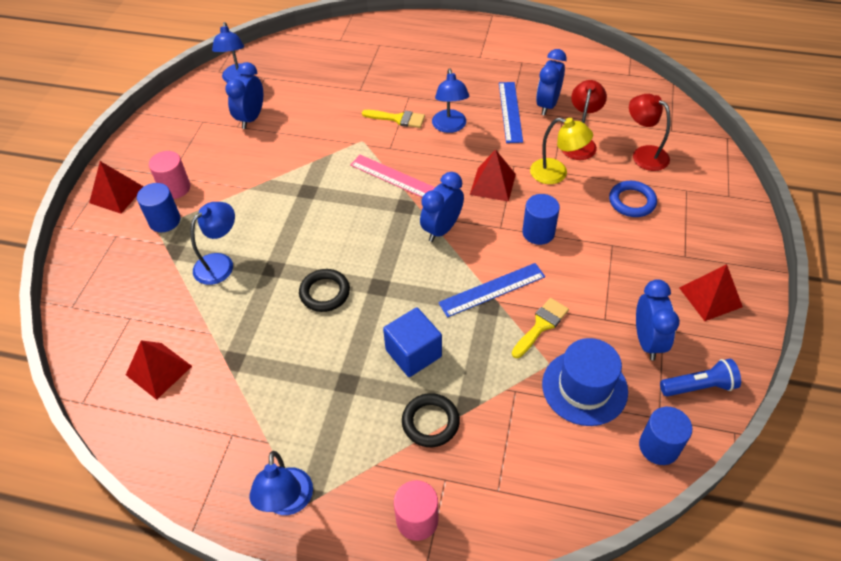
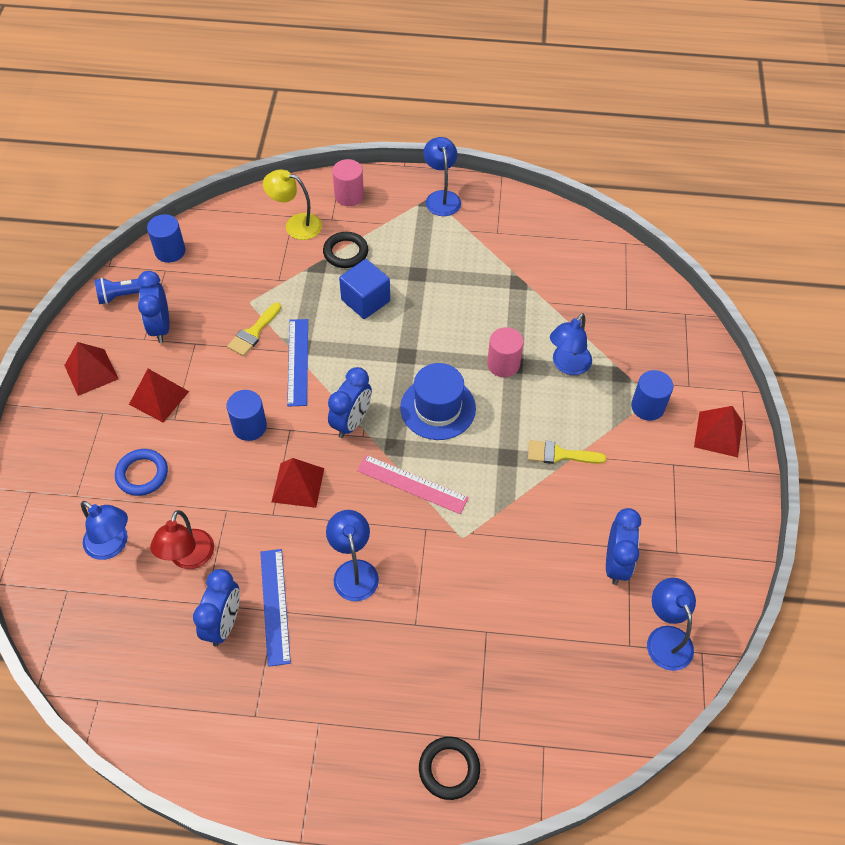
camera: 170 degrees right, 5 degrees up
(158, 370) = (577, 270): red pyramid -> red pyramid (159, 397)
(175, 188) = (658, 448): pink cylinder -> pink cylinder (503, 364)
(325, 293) = (456, 345): black ring -> black ring (449, 769)
(398, 119) = (423, 579): yellow brush -> yellow brush (559, 454)
(492, 289) = (298, 362): blue ruler -> blue ruler turned 60 degrees counterclockwise
(556, 174) = (223, 506): yellow lamp -> yellow lamp (296, 225)
(584, 387) = (221, 286): blue hat -> blue hat (438, 408)
(643, 154) = (112, 545): red lamp -> blue lamp

